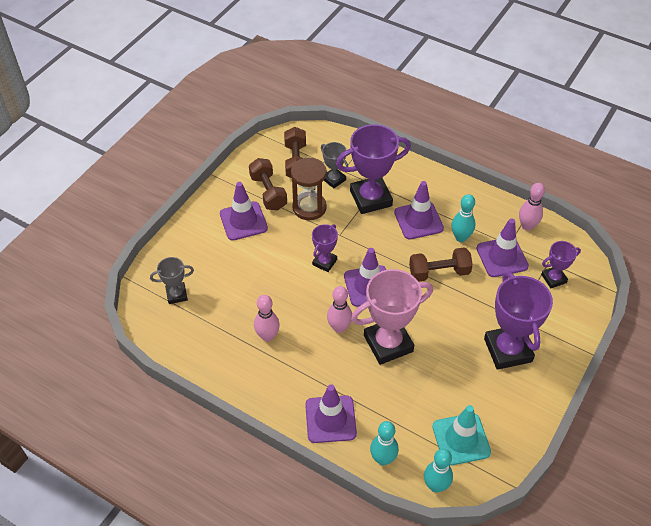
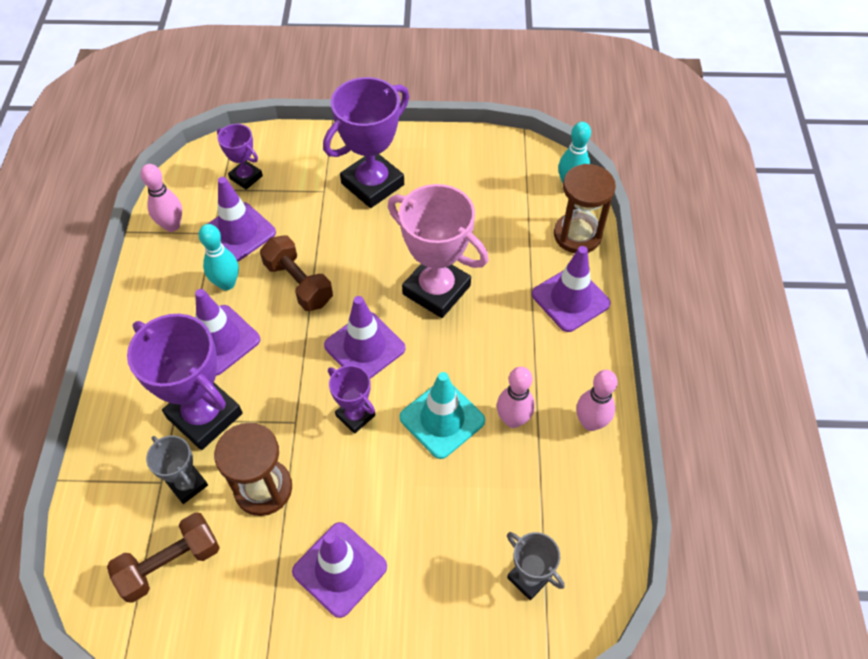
camera: 120 degrees left, 5 degrees up
(268, 192) = (260, 567): brown dumbbell -> none
(324, 262) = (355, 415): purple trophy -> purple trophy turned 45 degrees clockwise
(334, 179) = (187, 484): grey trophy -> grey trophy turned 60 degrees counterclockwise
(339, 327) = (447, 348): pink bowling pin -> pink bowling pin (590, 422)
(383, 459) = (577, 235): turquoise bowling pin -> brown hourglass
(461, 439) = (507, 184): turquoise traffic cone -> turquoise traffic cone (442, 419)

